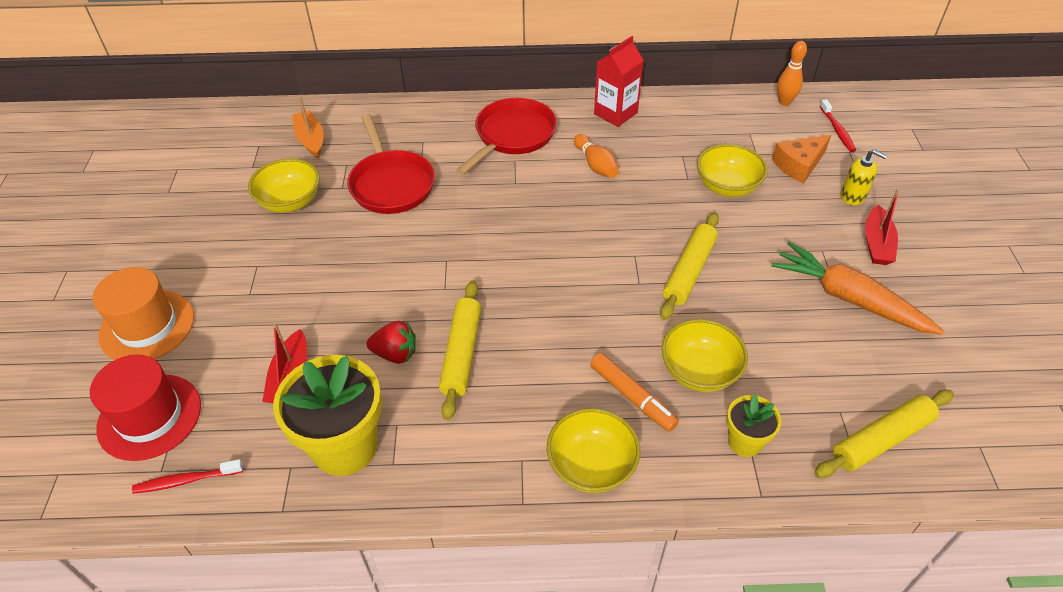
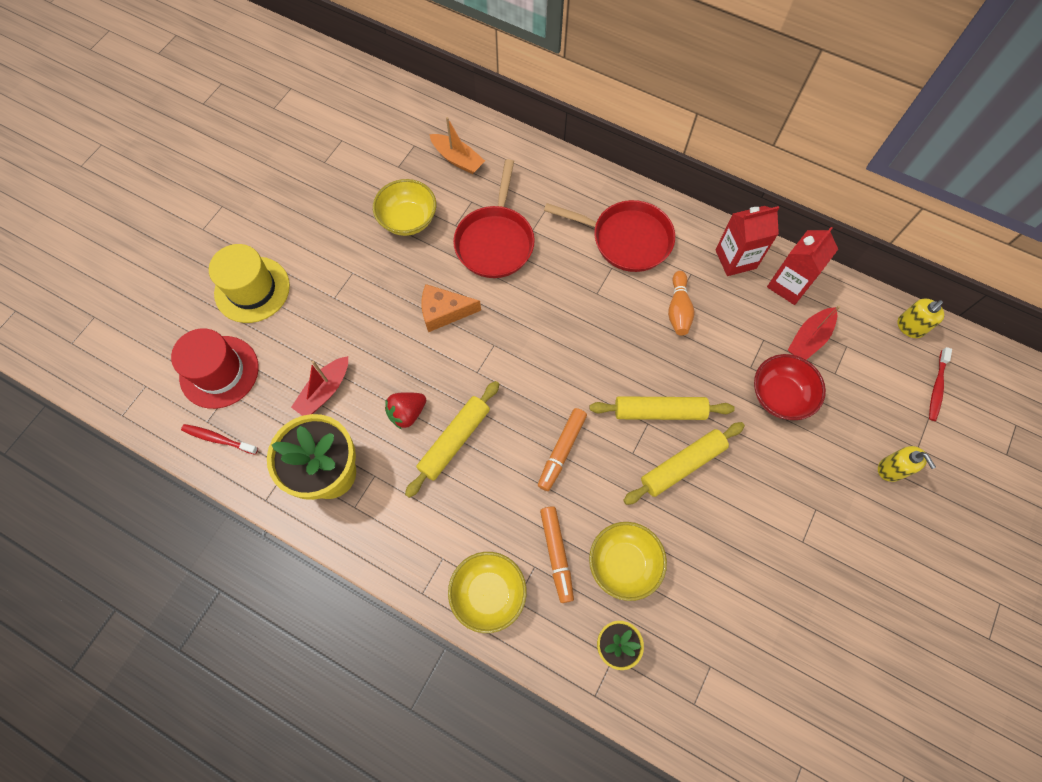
camera: 30 degrees right, 20 degrees up
(147, 326) = (252, 289): orange hat -> yellow hat
(310, 140) = (457, 159): orange boat -> orange boat turned 120 degrees clockwise
(395, 354) = (407, 413): red strawberry -> red strawberry turned 105 degrees clockwise
(512, 136) = (626, 239): red pan -> red pan turned 45 degrees clockwise
(573, 312) = (561, 451): none -> orange marker
(672, 113) = (788, 285): none -> red carton
(727, 187) = (780, 396): yellow bowl -> red bowl
(784, 102) = (910, 327): orange bowling pin -> yellow soap dispenser
(799, 165) = (866, 407): orange cheese -> orange cheese (444, 312)
(849, 299) = (801, 571): orange carrot -> none
(877, 244) = (872, 531): red boat -> red boat (809, 339)
(881, 439) = (724, 710): yellow rolling pin -> yellow rolling pin (659, 411)

